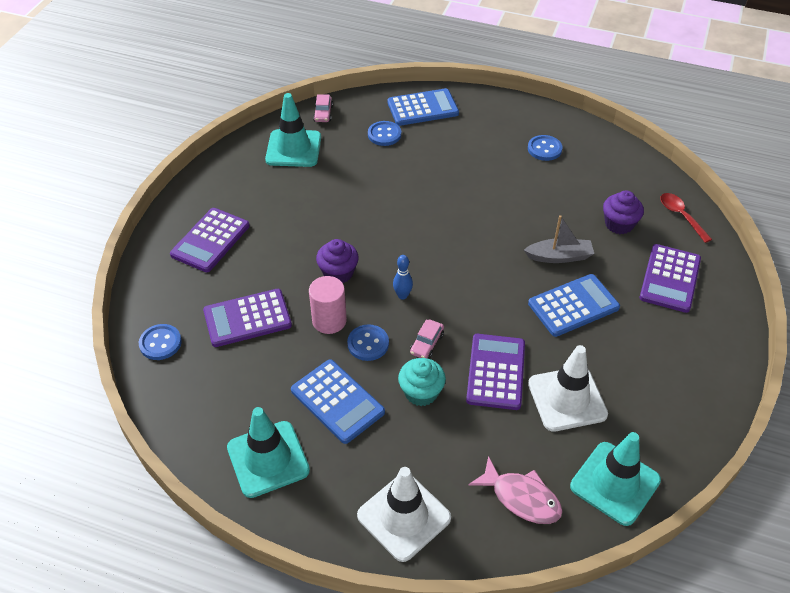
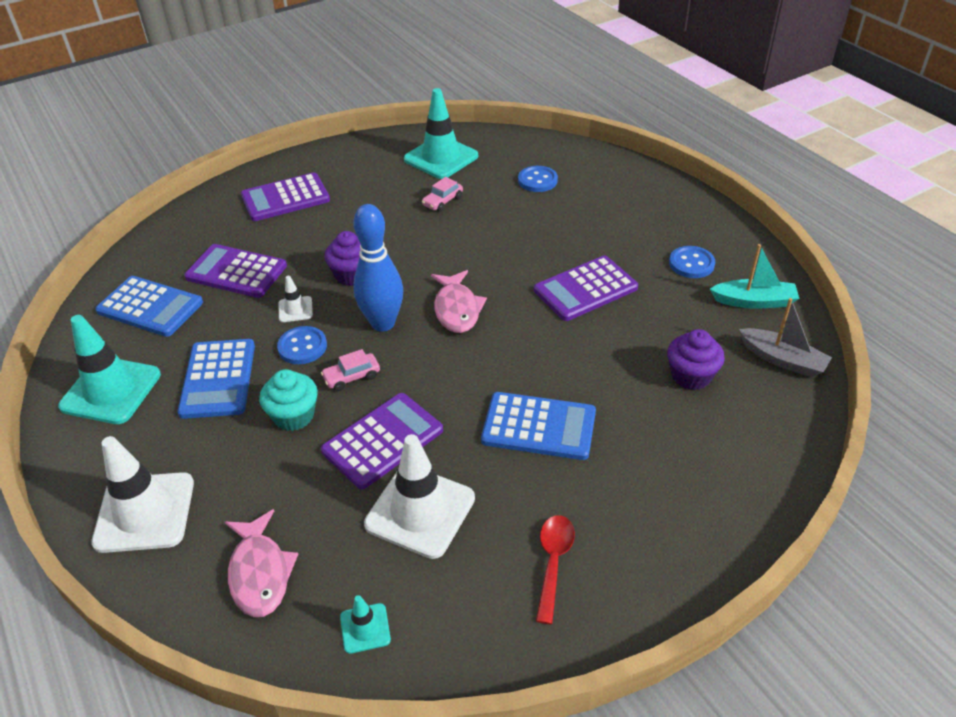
camera: 40 degrees right, 5 degrees down
(160, 343) = (154, 255): blue button -> none
(323, 113) = (502, 140): pink car -> pink car (442, 201)
(329, 321) = (295, 309): pink cylinder -> white traffic cone
(402, 295) = (383, 323): blue bowling pin -> blue bowling pin, size x2.02
(422, 108) = (604, 173): blue calculator -> blue calculator (150, 307)
(439, 258) = (457, 309): none -> pink fish
(559, 256) = (582, 372): grey boat -> grey boat (782, 360)
(603, 157) = (754, 301): none -> turquoise boat
(615, 483) = (365, 628): turquoise traffic cone -> turquoise traffic cone, size x0.47
(670, 278) = (687, 463): purple calculator -> purple calculator (585, 289)
(681, 216) = (782, 406): red spoon -> red spoon (553, 562)

